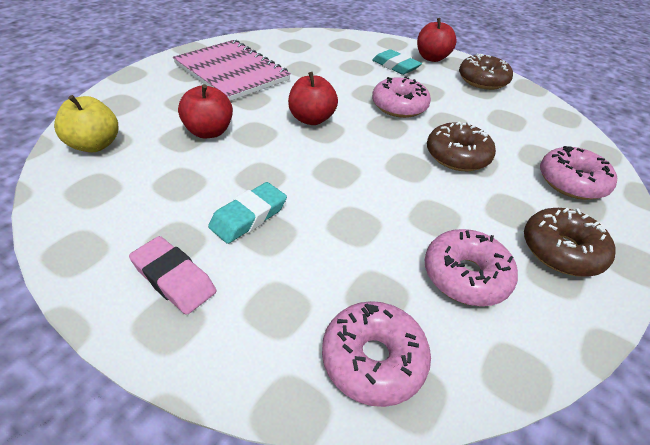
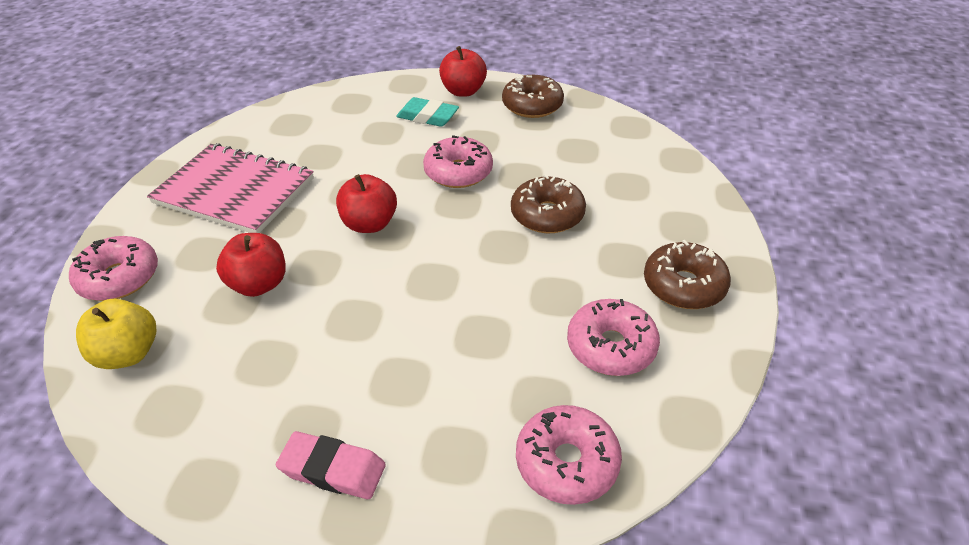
camera: 20 degrees left, 0 degrees up
(248, 217) = (369, 370): turquoise eraser -> none
(571, 182) = (667, 205): pink donut -> pink donut (119, 278)

